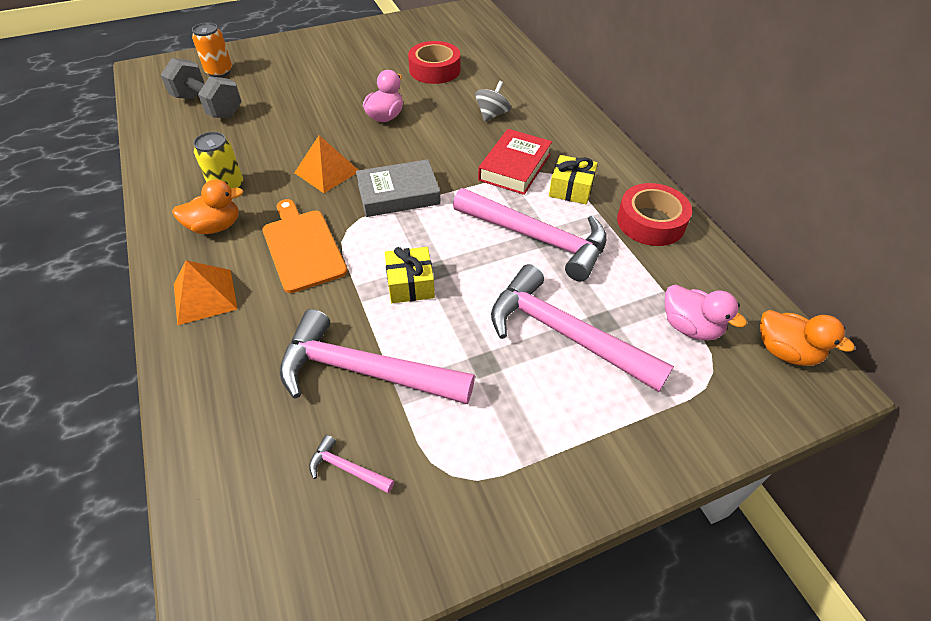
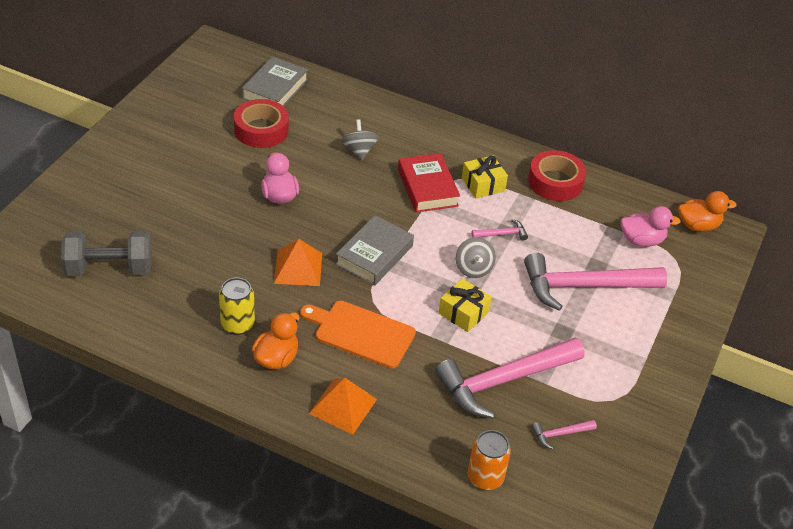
camera: 45 degrees left, 5 degrees down
(219, 72) = (64, 230): orange can -> orange can (485, 477)
(470, 252) = (473, 268): none -> grey spinning top
(482, 49) = (275, 89): none -> grey book
(537, 238) = (502, 234): pink hammer -> pink hammer, size x0.41

